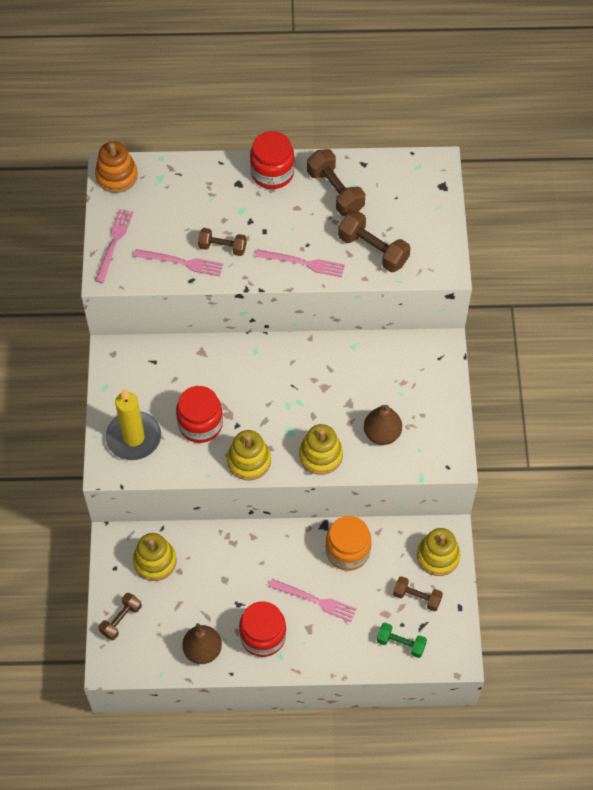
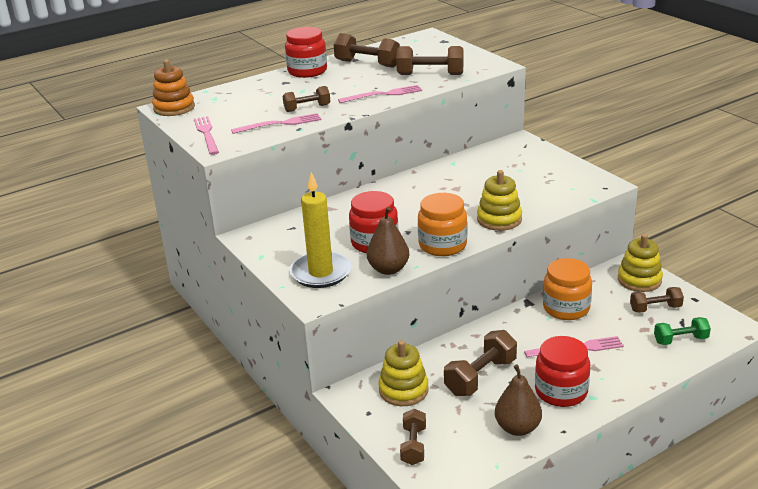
camera: 30 degrees left, 30 degrees down
(219, 584) = (480, 377): none -> brown dumbbell
(249, 461) = (442, 245): yellow stacking toy -> orange jar
(382, 434) = (532, 192): brown pear -> brown pear (388, 269)

